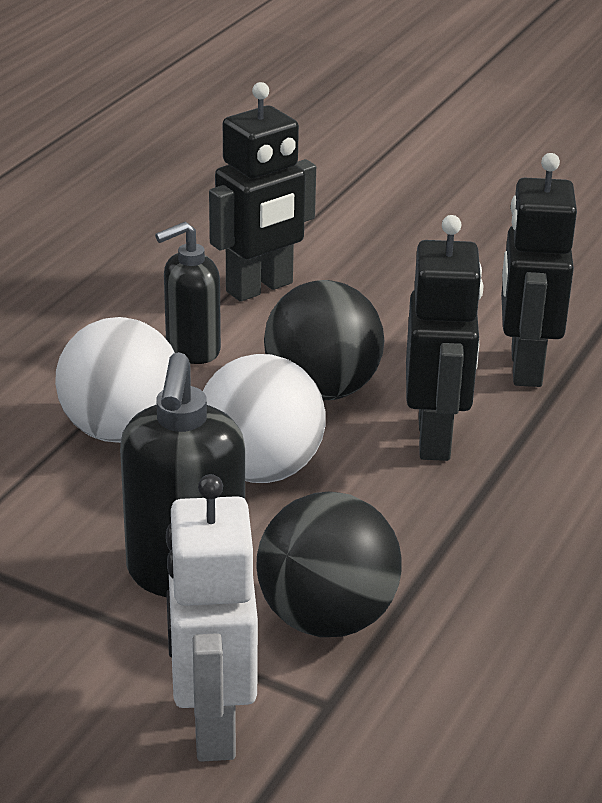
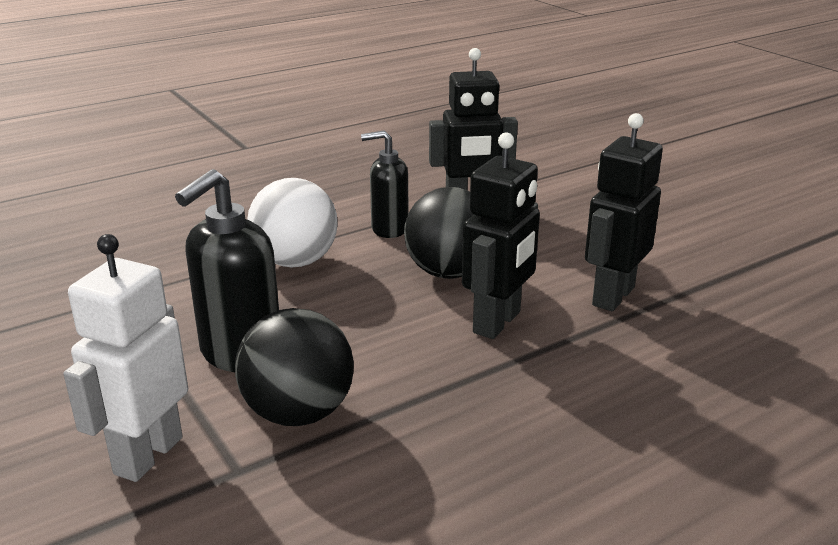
camera: 30 degrees right, 5 degrees down
(260, 470) = (356, 308): white ball -> none

